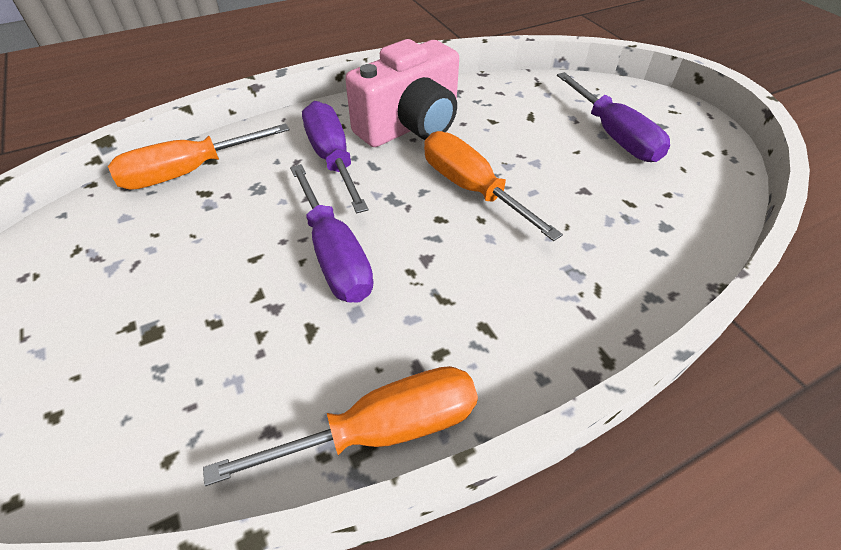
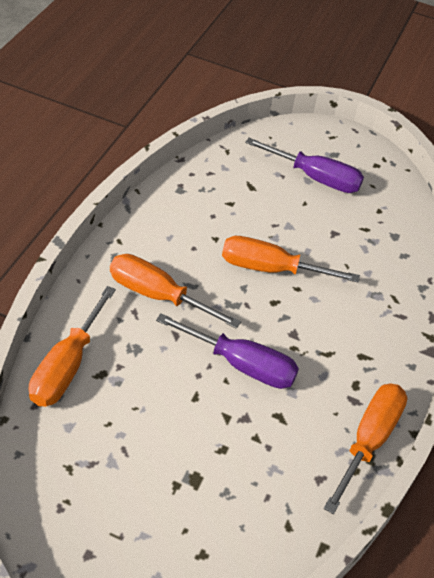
camera: 45 degrees left, 0 degrees up
(332, 158) = (158, 295): purple screwdriver -> orange screwdriver
(410, 126) = (180, 237): pink camera -> none

